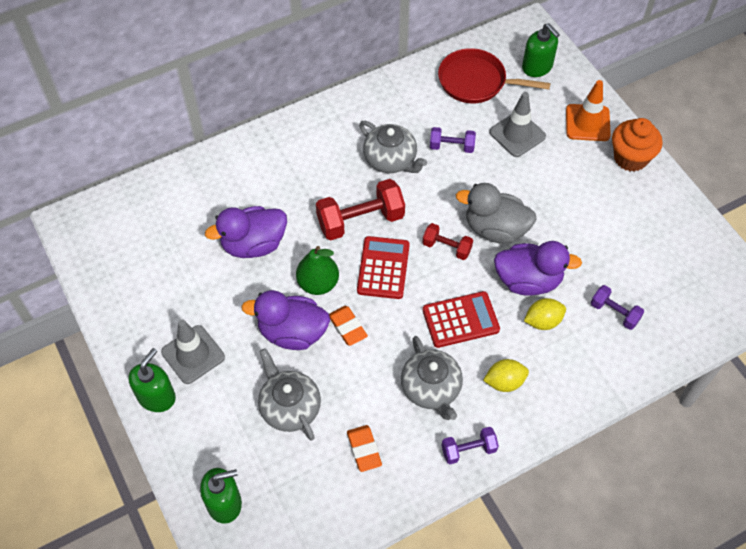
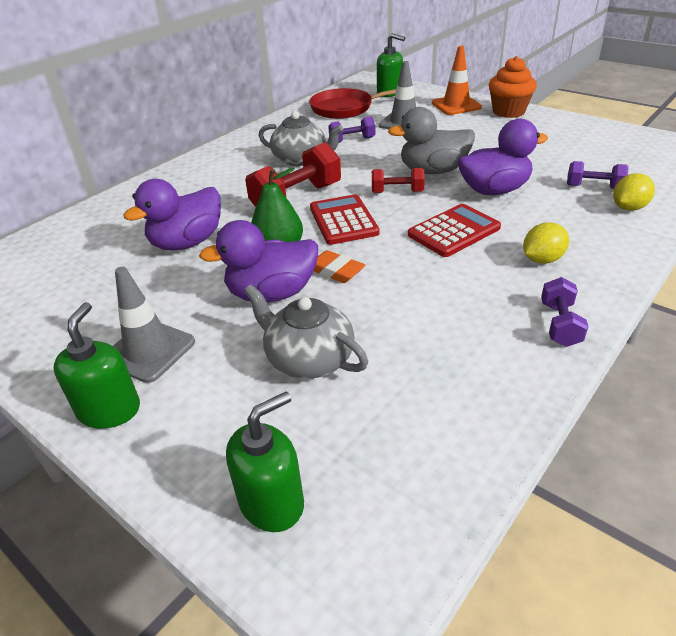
camera: 20 degrees left, 20 degrees down
(364, 449) = (435, 367): orange eraser -> none
(431, 389) = (469, 288): grey teapot -> none
(468, 450) = (560, 324): purple dumbbell -> purple dumbbell turned 45 degrees counterclockwise
(543, 321) = (535, 210): yellow lemon -> yellow lemon (628, 208)

